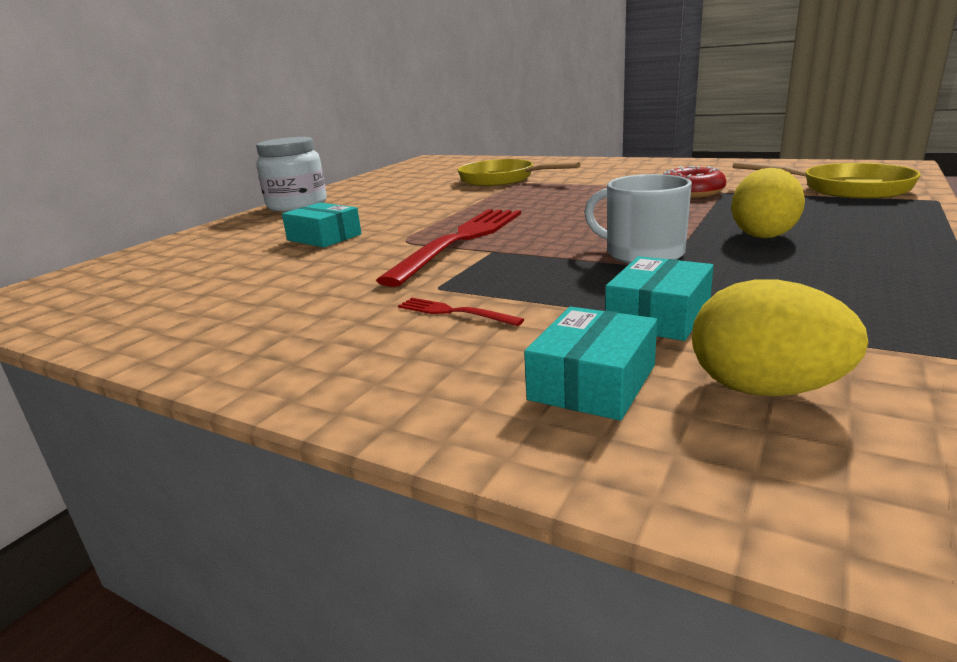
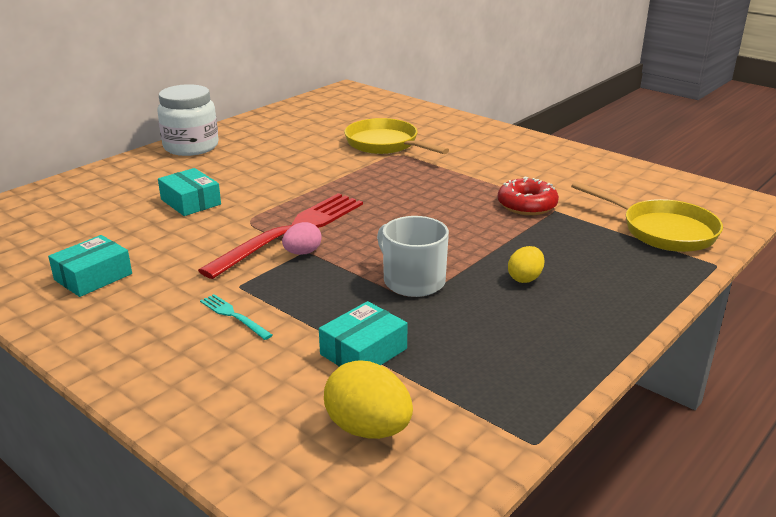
camera: 10 degrees right, 5 degrees up
(454, 312) = (233, 316): red fork -> turquoise fork
(490, 252) = (302, 253): none -> pink egg
(592, 382) = (274, 399): turquoise box -> turquoise box (93, 277)
(763, 234) = (525, 278): yellow egg -> yellow egg, size x0.61

